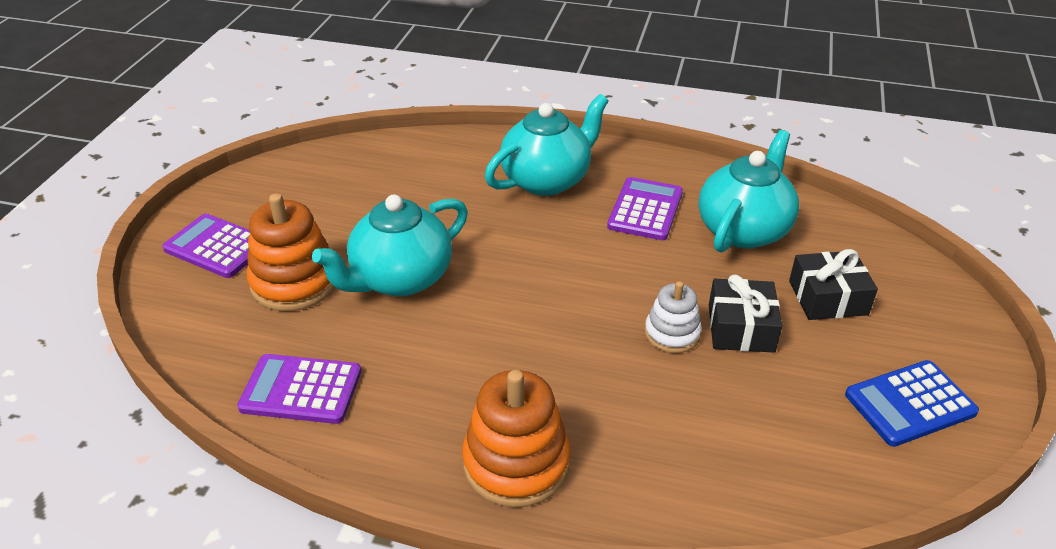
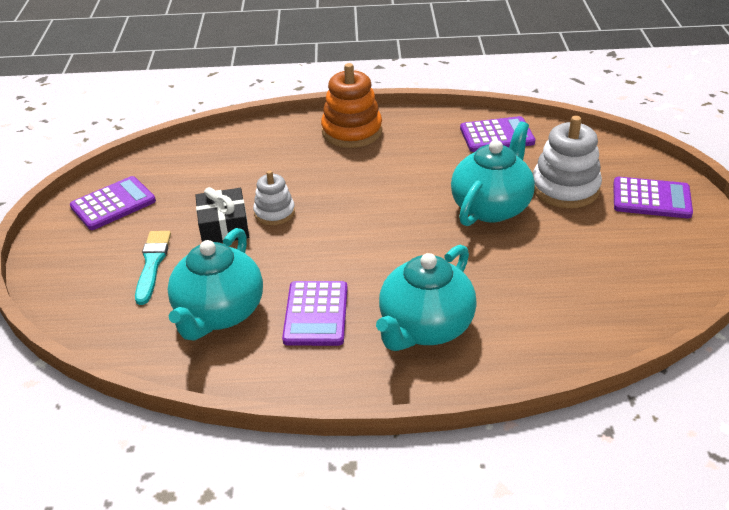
camera: 165 degrees right, 0 degrees up
(294, 282) = (565, 188): orange stacking toy -> white stacking toy
(828, 298) = (152, 264): black gift -> turquoise brush
(909, 403) = (113, 204): blue calculator -> purple calculator

